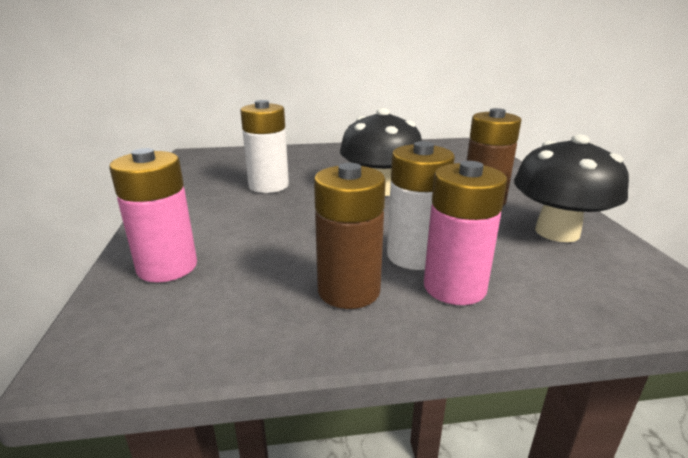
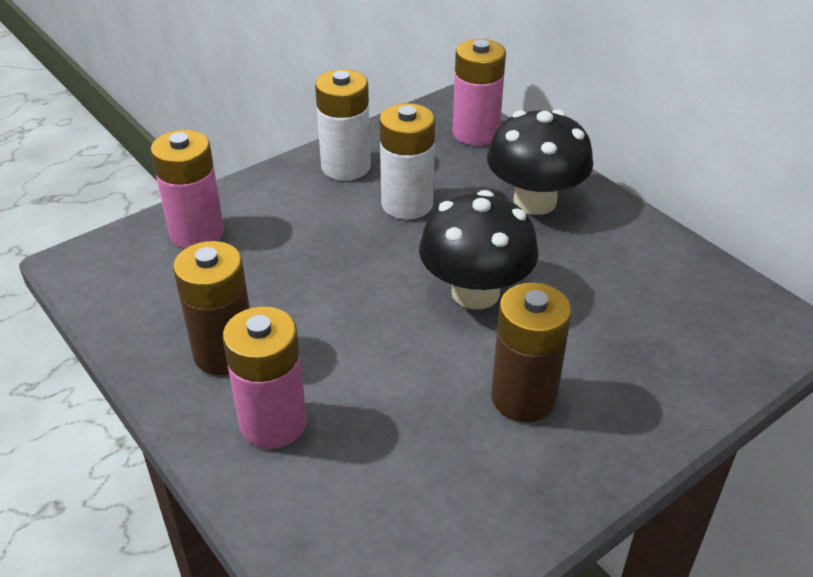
camera: 60 degrees right, 15 degrees up
(234, 155) = (476, 133): none -> pink battery
(414, 256) = (318, 376): white battery -> white battery (346, 167)
(557, 232) = (473, 489): black mushroom -> black mushroom (535, 201)

